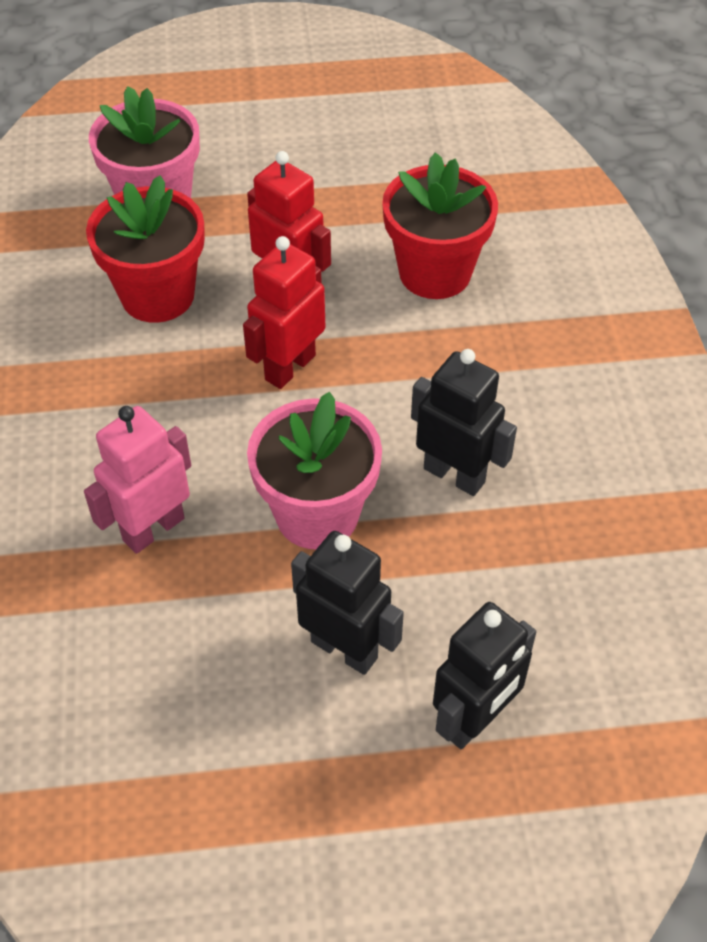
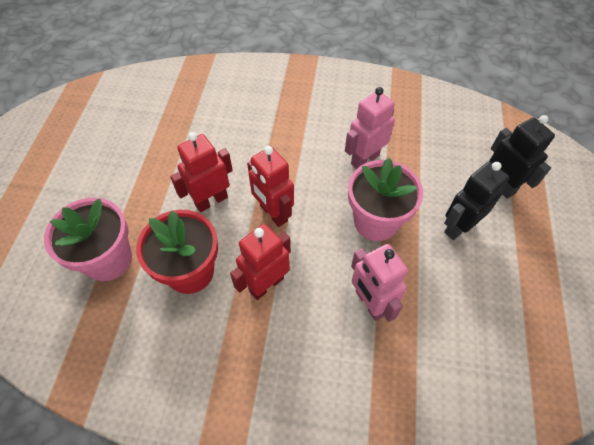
camera: 75 degrees left, 5 degrees up
(156, 388) = (266, 284): none -> red robot
(435, 272) = (230, 135): red flower pot -> none
(454, 475) = (364, 159): black robot -> pink robot

